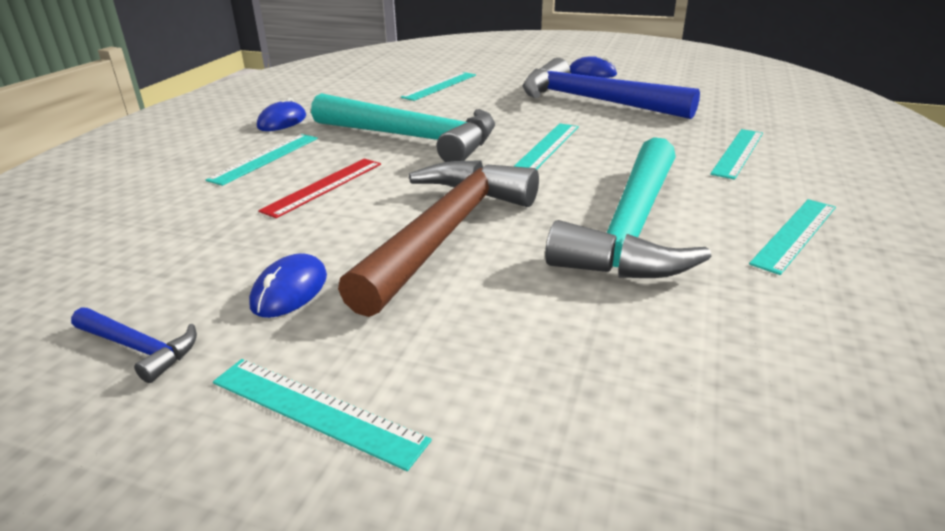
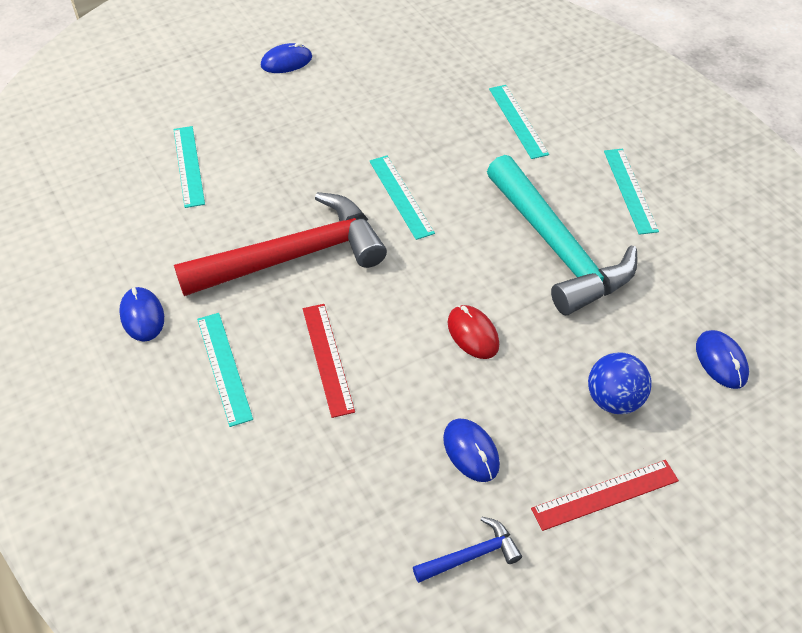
camera: 50 degrees left, 20 degrees up
(316, 410) = (605, 495): turquoise ruler -> red ruler
(413, 138) = (294, 256): turquoise hammer -> red hammer
(446, 232) = (473, 334): brown hammer -> red mouse
(478, 351) = (613, 400): none -> blue ball
(593, 101) = (347, 109): blue hammer -> none
(678, 416) = (721, 361): none -> blue mouse

